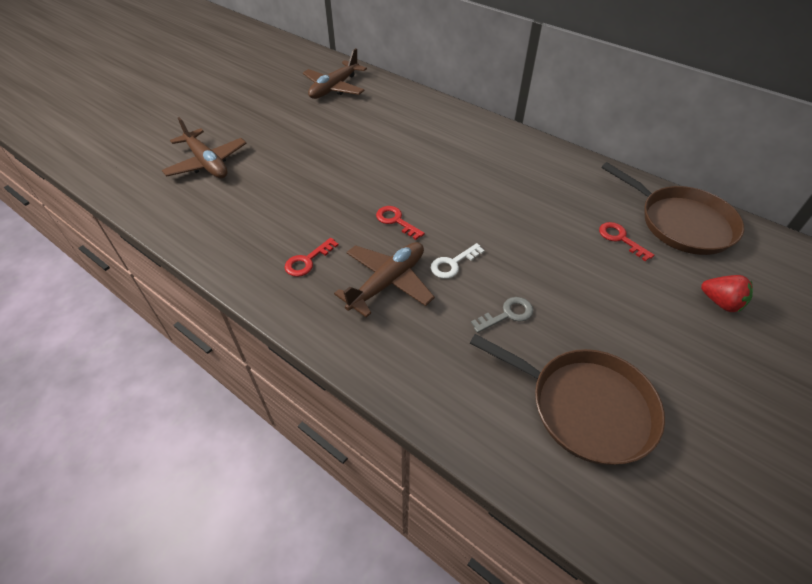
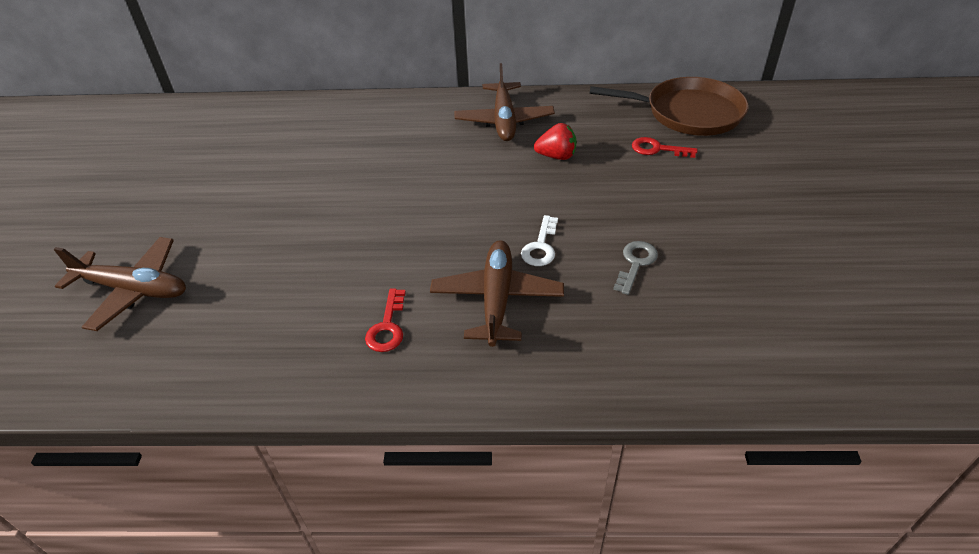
camera: 35 degrees left, 5 degrees down
(334, 88) = (219, 134): brown plane -> brown plane (504, 120)
(396, 221) = (441, 236): red key -> none
(585, 406) = (772, 301): brown pan -> none
(720, 302) = (777, 161): red strawberry -> red strawberry (556, 156)

